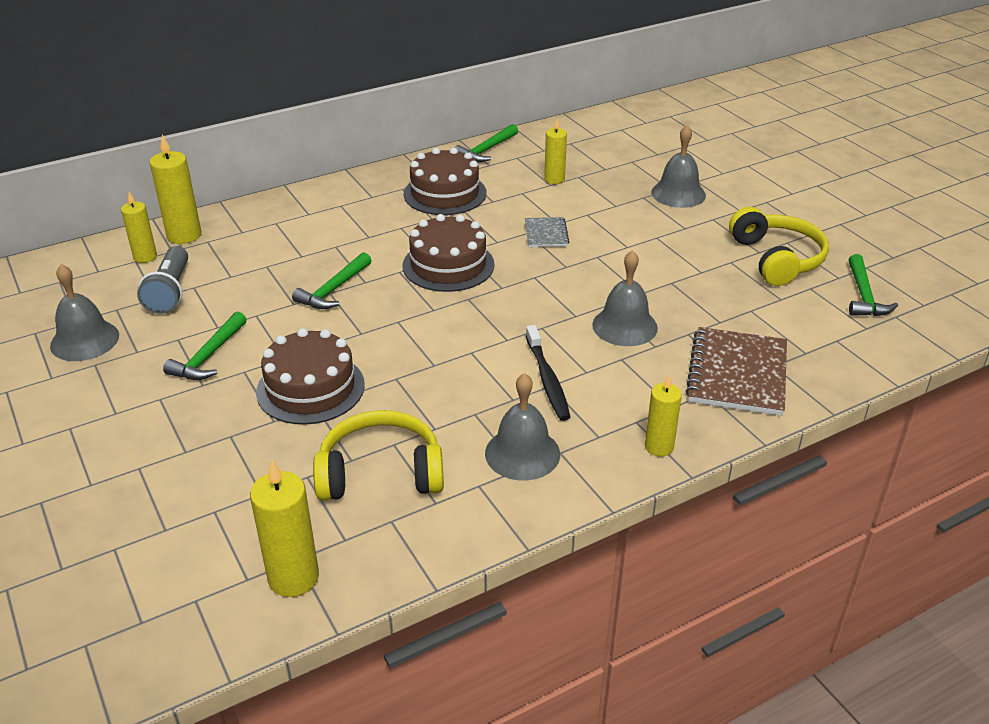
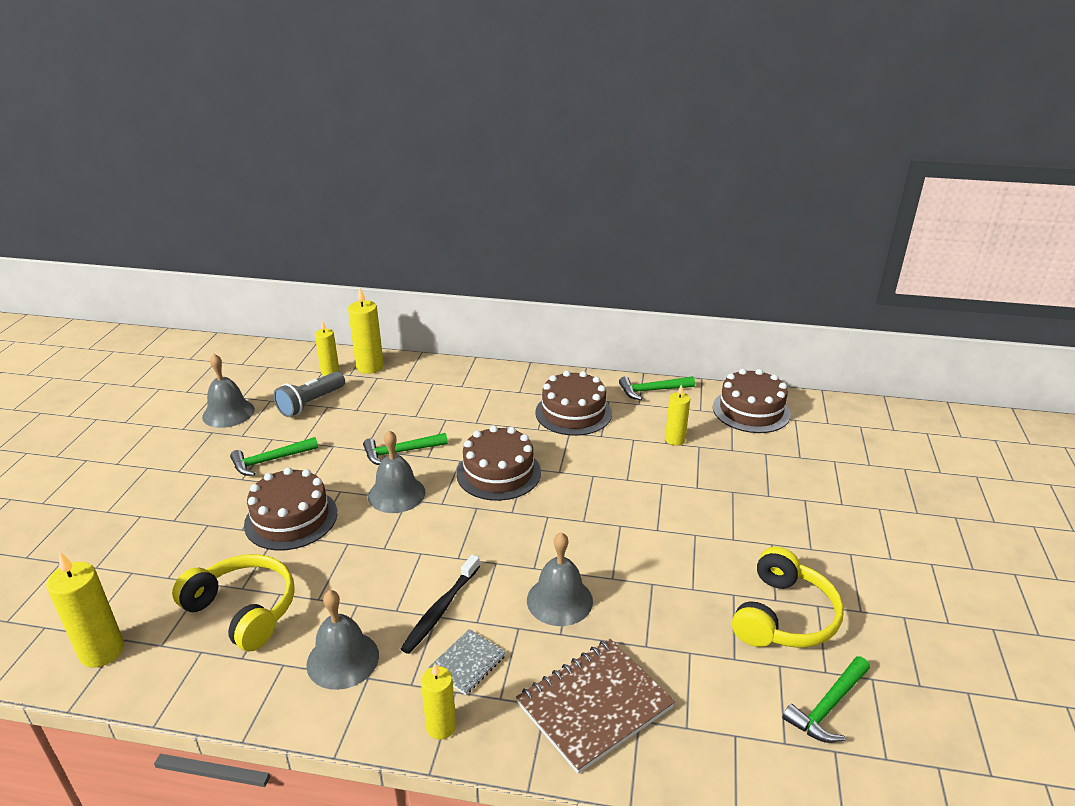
camera: 40 degrees right, 5 degrees down
(546, 234) = (605, 484): grey notebook -> grey notebook (468, 663)
(582, 135) = (751, 410): none -> brown cake
(678, 193) = (770, 503): grey bell -> grey bell (396, 494)

